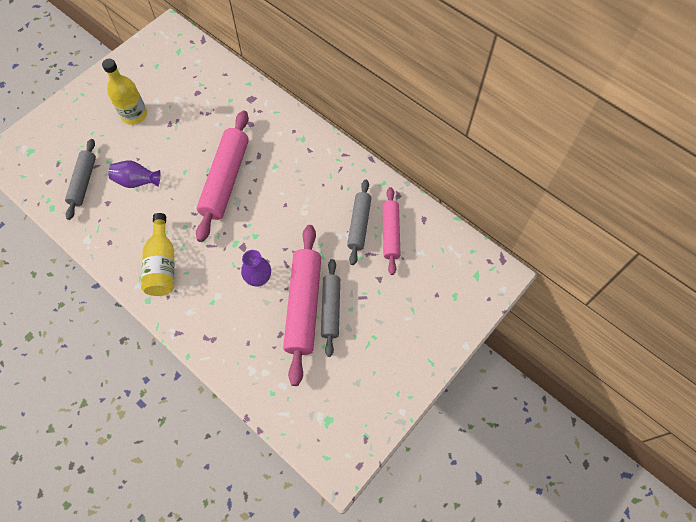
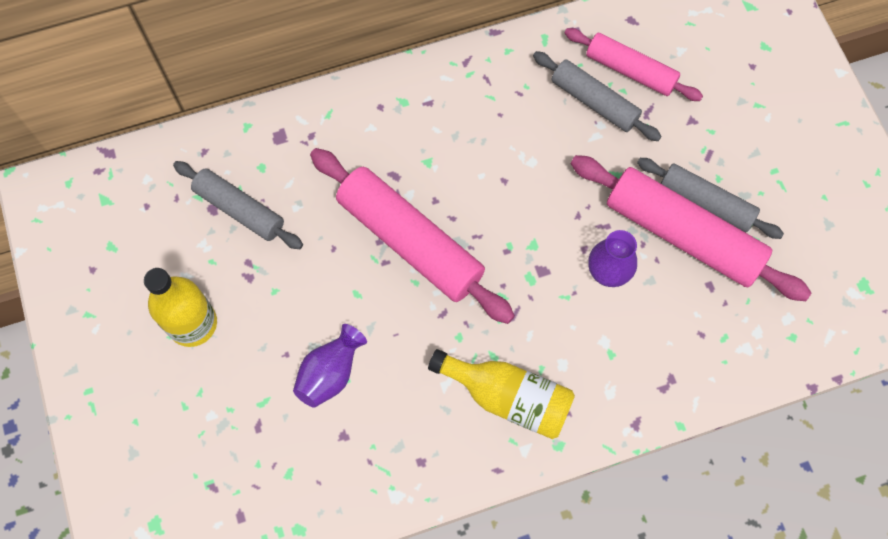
camera: 60 degrees left, 5 degrees up
(83, 182) = (278, 458): grey rolling pin -> grey rolling pin (239, 210)

